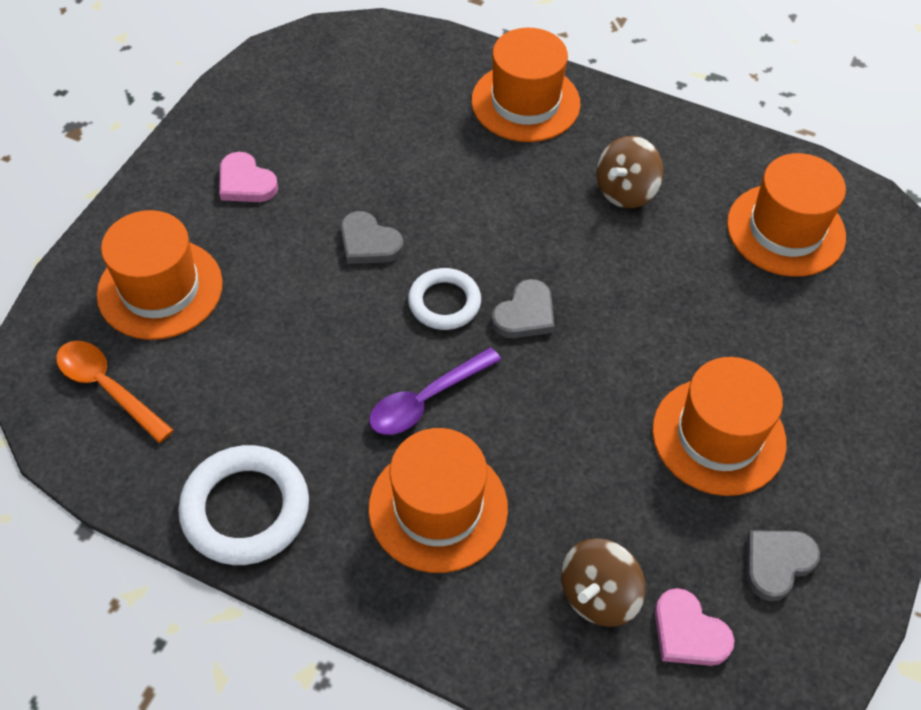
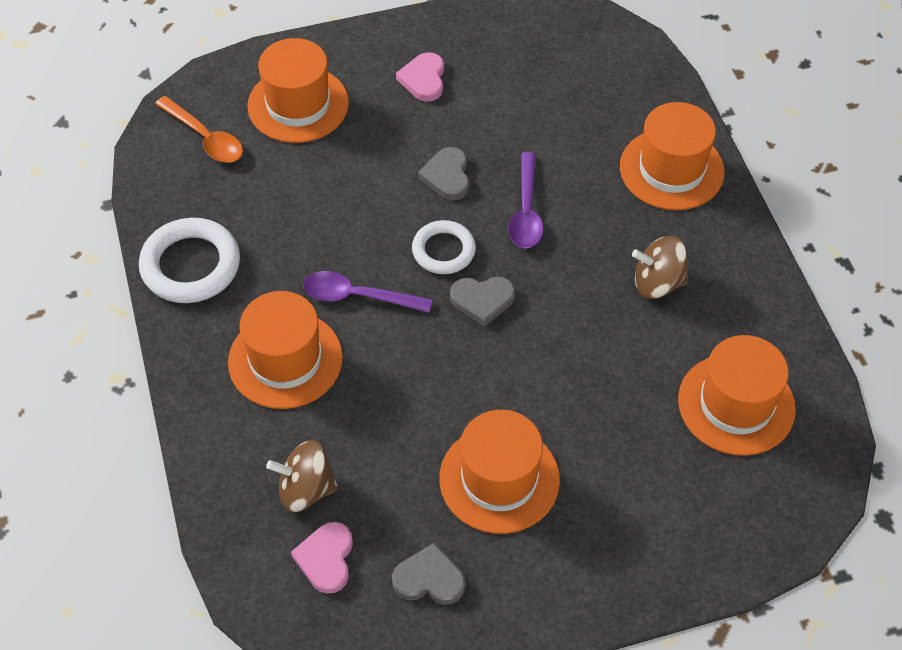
camera: 50 degrees right, 0 degrees up
(108, 388) = (205, 138): orange spoon -> orange spoon turned 135 degrees clockwise
(465, 218) = (526, 211): none -> purple spoon

